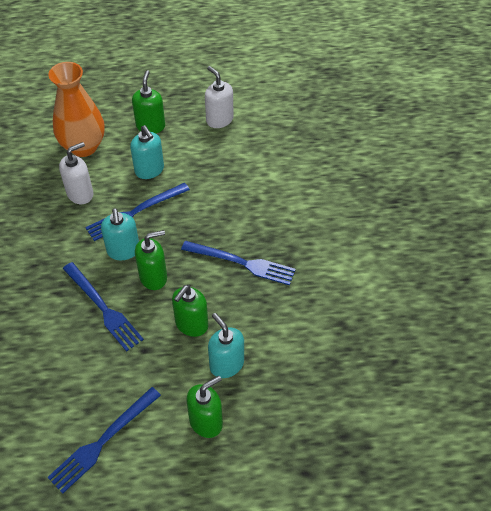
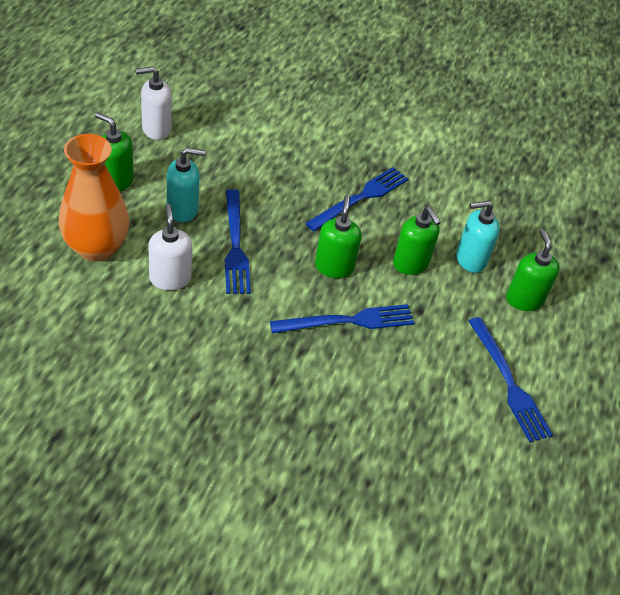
camera: 70 degrees left, 5 degrees down
(123, 250) = (282, 275): turquoise soap dispenser -> none

